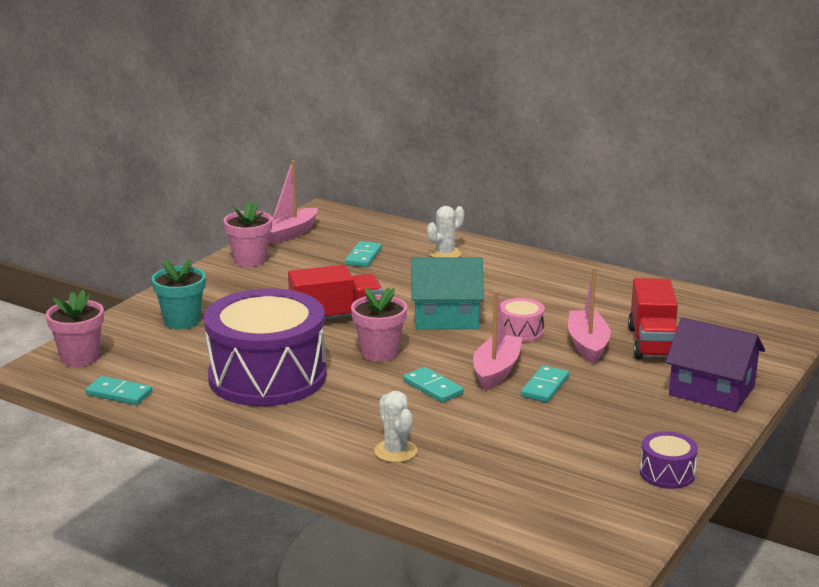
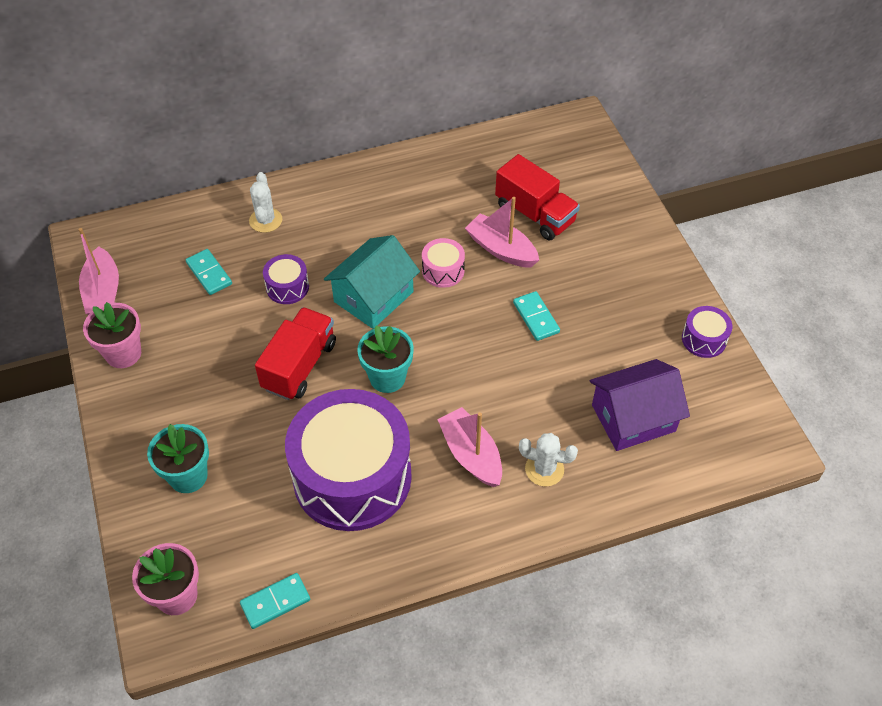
camera: 50 degrees left, 30 degrees up
(379, 353) = (387, 377): pink flower pot -> turquoise flower pot
(399, 285) = (287, 287): none -> purple drum
(433, 387) = (474, 382): turquoise domino -> none
(496, 371) = (486, 328): pink boat -> pink boat (471, 454)
(711, 390) = (626, 235): purple house -> purple house (633, 418)

